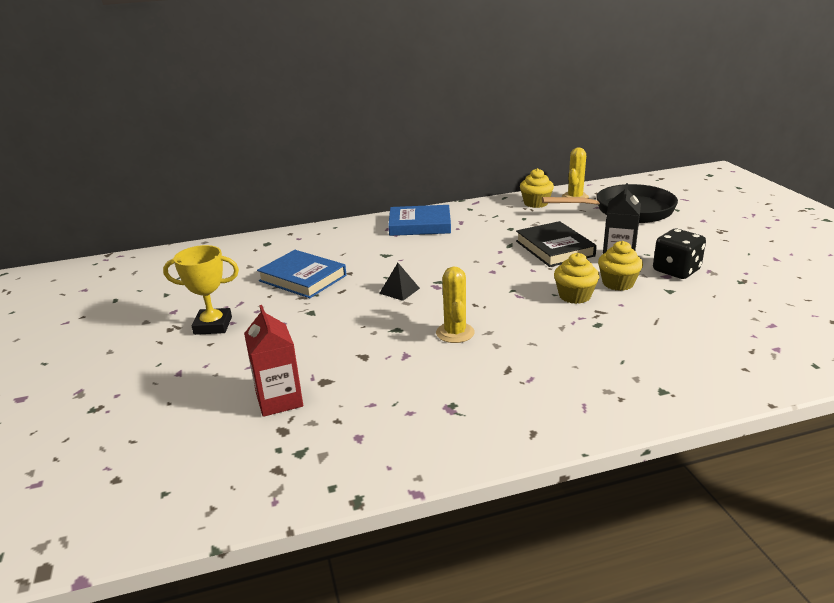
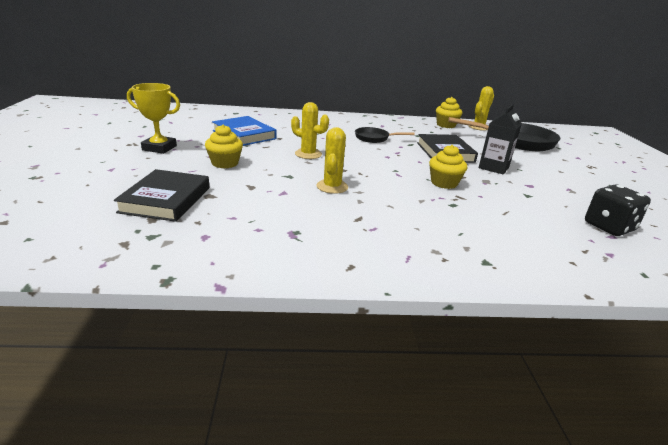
camera: 10 degrees right, 0 degrees up
(279, 400) = (166, 200): red carton -> black book
(399, 290) = (308, 154): black pyramid -> yellow cactus
(420, 225) = (350, 122): blue book -> none
(463, 245) = (374, 138): none -> black pan
(618, 283) = (485, 182): yellow cupcake -> yellow cupcake (225, 163)
(676, 270) = (539, 183): black dice -> black dice (609, 227)

